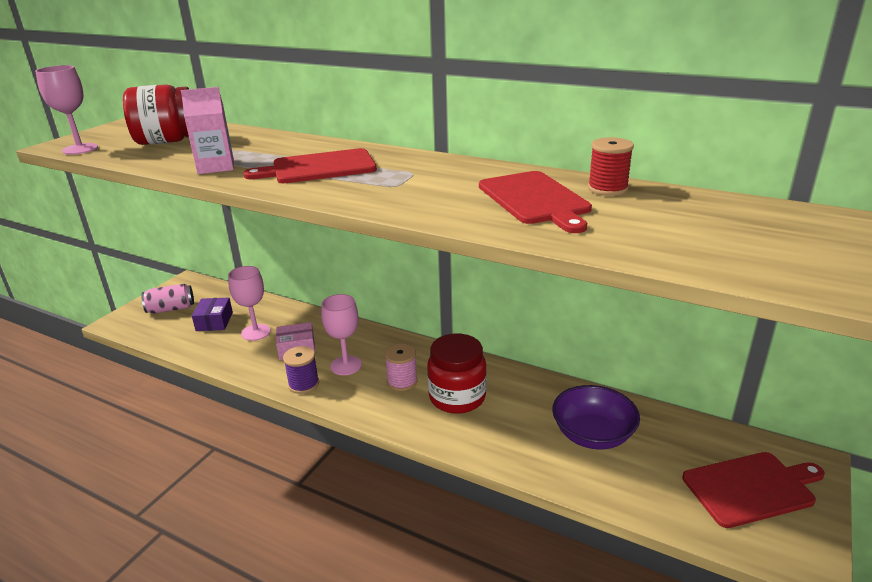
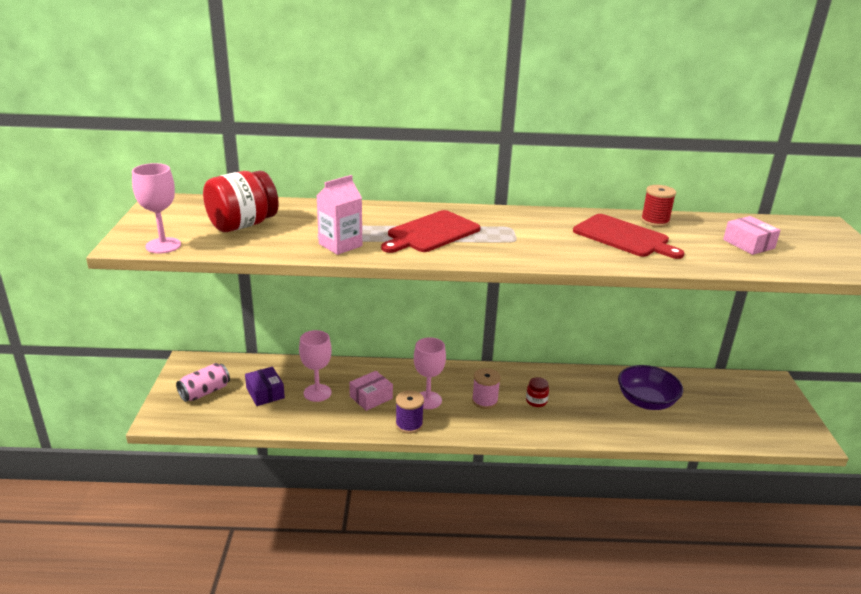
camera: 30 degrees left, 0 degrees up
(457, 397) = (536, 401): red jar -> red jar, size x0.46
(711, 232) = (748, 244): none -> pink box
(751, 488) = (757, 407): red cutting board -> none

